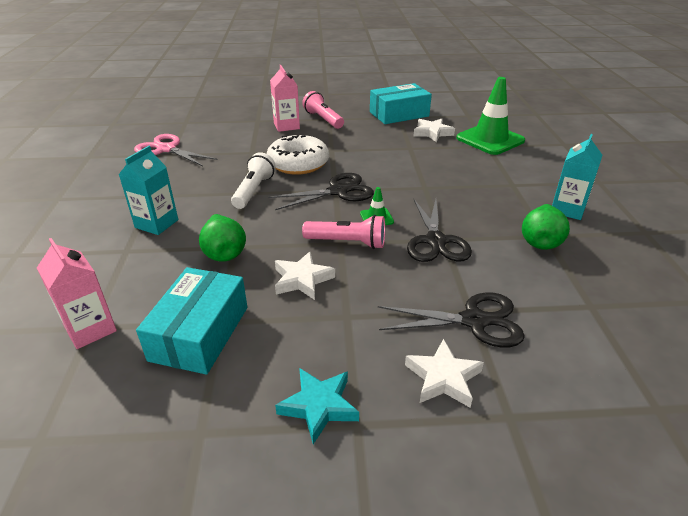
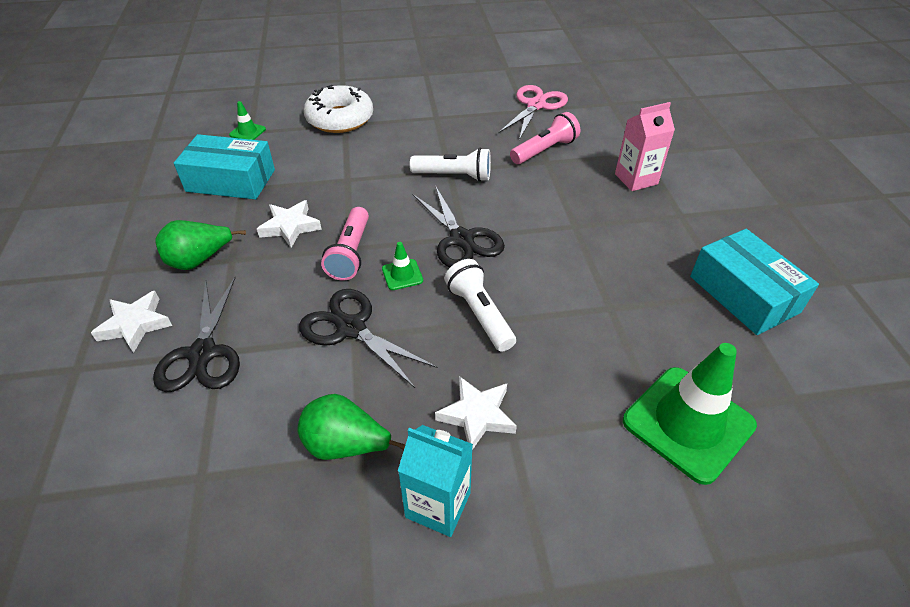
camera: 85 degrees right, 10 degrees up
(90, 329) = (247, 132): pink carton -> green traffic cone
(156, 224) = (386, 130): turquoise carton -> none
(224, 252) = (337, 175): green pear -> green pear (199, 260)
(298, 163) = (527, 200): white donut -> white donut (340, 119)
(319, 406) = (133, 250): turquoise star -> none
(323, 119) = (675, 210): pink flashlight -> pink flashlight (544, 150)
(418, 189) = (480, 314): none -> white flashlight
(432, 133) = (681, 337): white star -> white star (477, 415)
(436, 241) = (351, 328): black scissors -> black scissors turned 45 degrees clockwise

